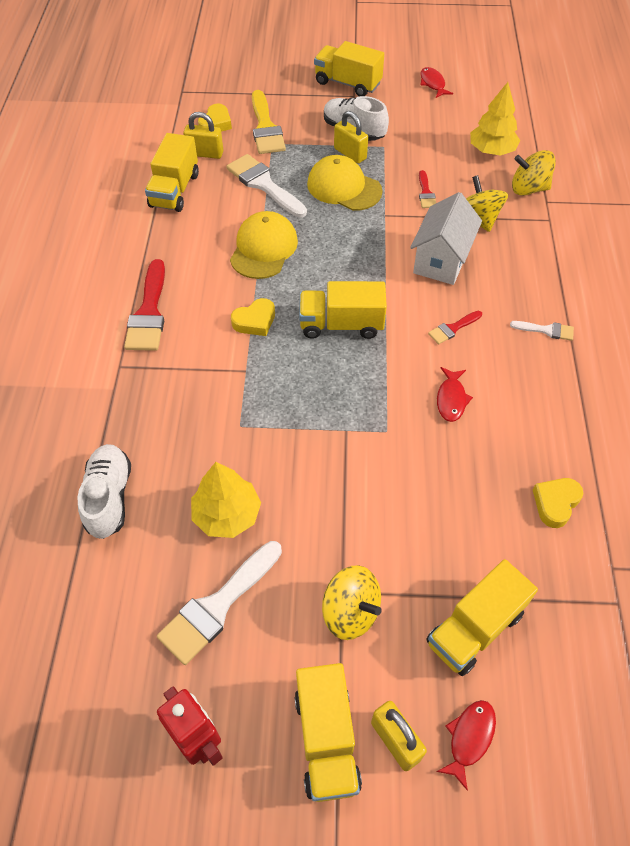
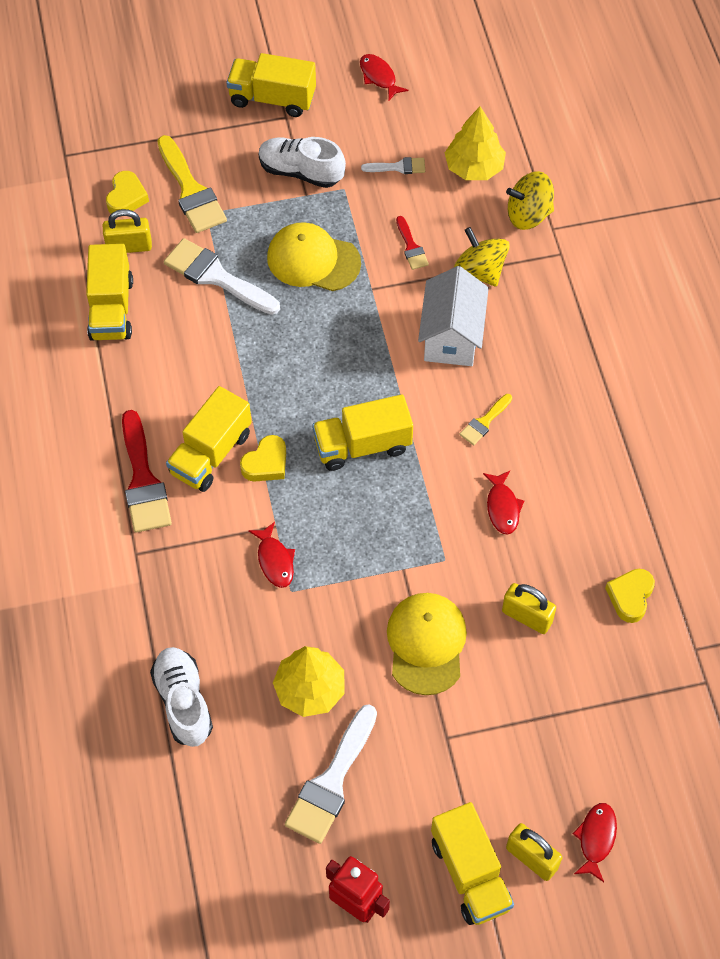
camera: 15 degrees left, 5 degrees up
(235, 398) = (275, 560): none -> red fish
(263, 248) = (245, 366): yellow cap -> yellow cap (426, 644)
(350, 154) = (306, 208): yellow padlock -> yellow padlock (527, 617)
(350, 612) = (460, 754): yellow spinning top -> none
(453, 328) = (484, 422): red brush -> yellow brush
(474, 628) = (579, 739): yellow truck -> yellow truck (211, 453)
(546, 330) = (584, 401): white brush -> white brush (398, 167)

